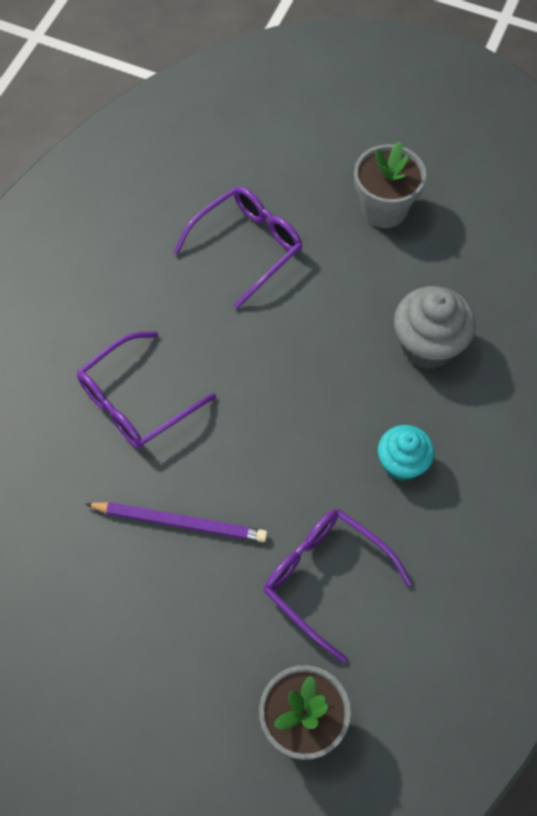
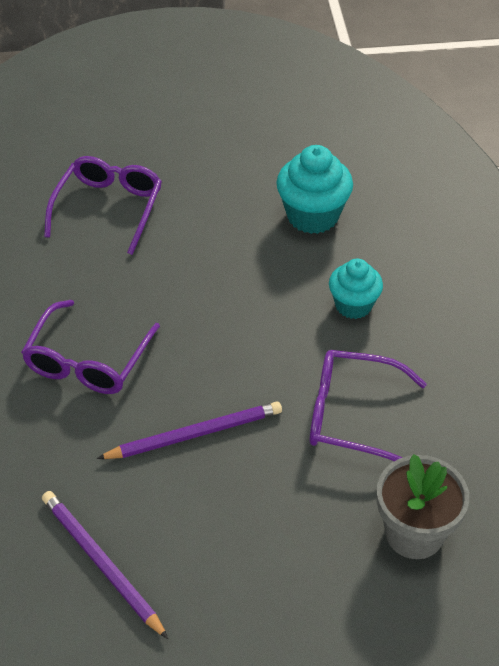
camera: 30 degrees left, 15 degrees down
(34, 603) = (101, 563): none -> purple pencil
(384, 209) = (207, 139): grey flower pot -> none
(428, 345) = (312, 216): grey cupcake -> turquoise cupcake

